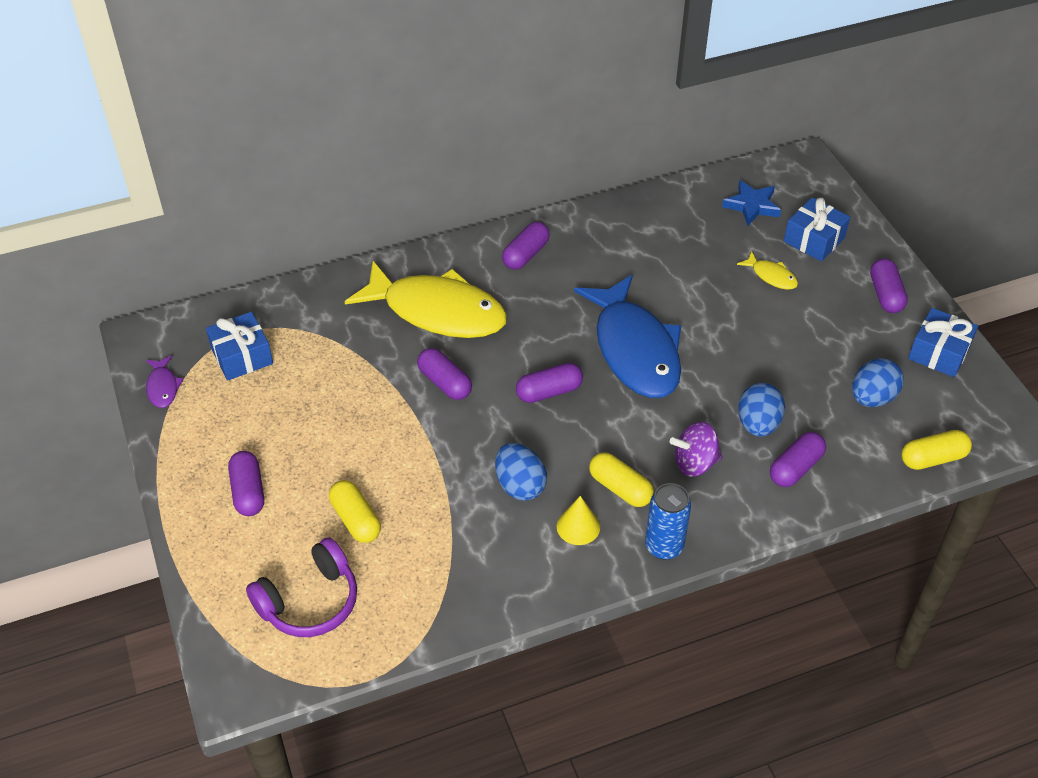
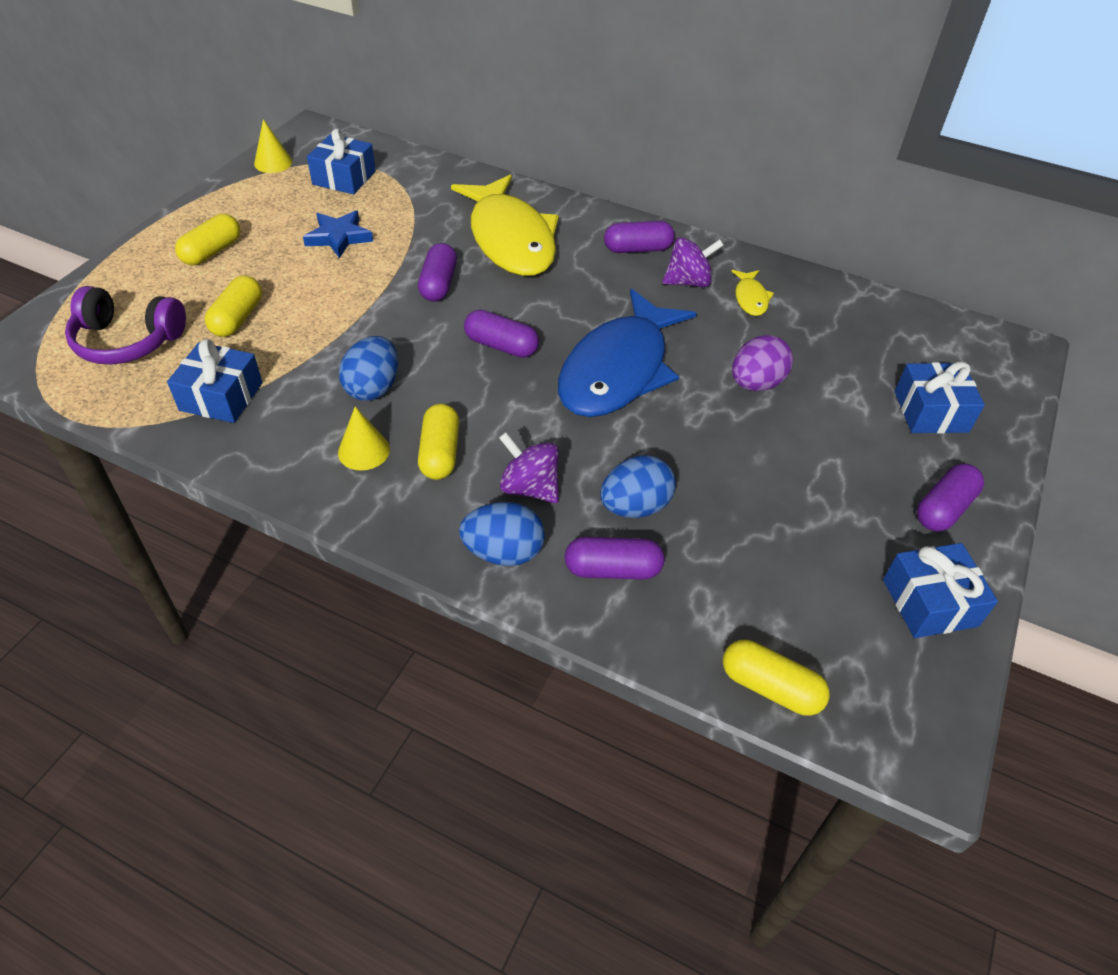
camera: 45 degrees right, 0 degrees up
(163, 387) = (273, 162): purple fish -> yellow cone
(248, 492) = (212, 252): purple capsule -> yellow capsule
(439, 576) = (221, 396): none -> blue gift
(588, 255) = (688, 282): none -> purple spinning top
(664, 546) = (400, 524): blue can -> none
(714, 295) = (756, 383): none -> purple egg
(752, 206) = (904, 345): blue star -> blue star (339, 237)
(771, 276) = (838, 408): yellow fish -> yellow fish (750, 298)
(872, 398) = (787, 579): blue egg -> blue egg (503, 552)

